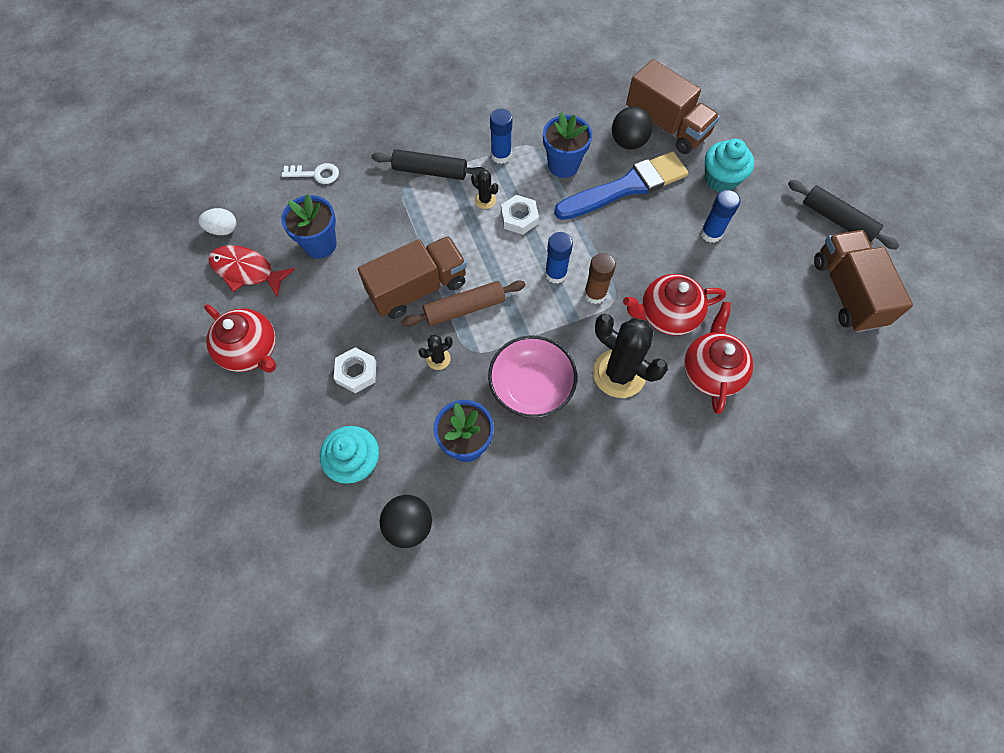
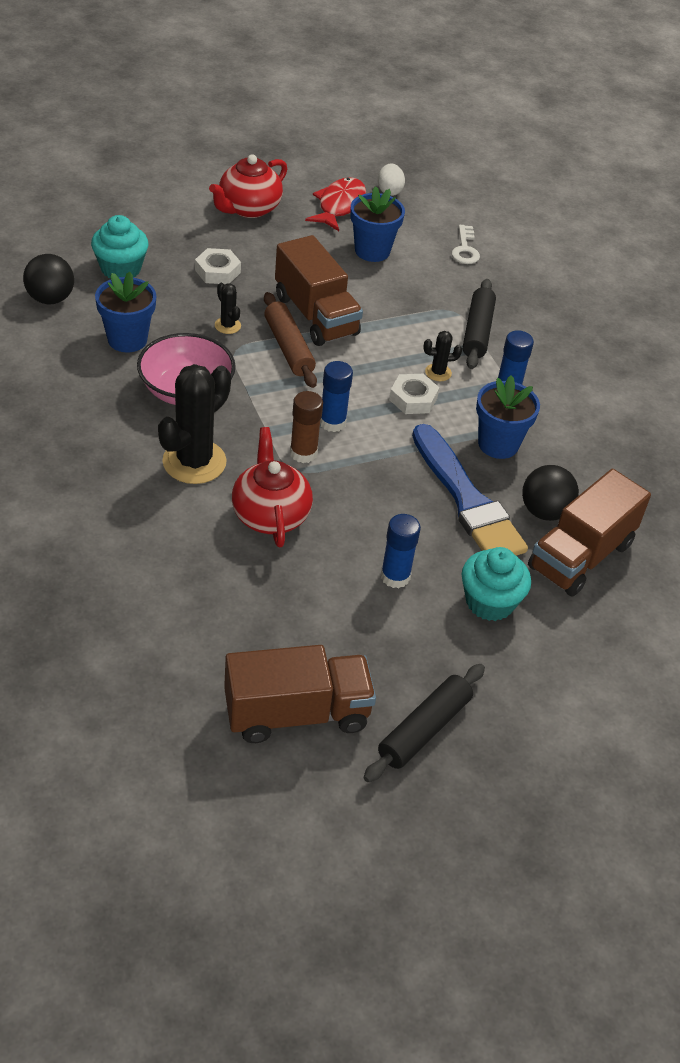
camera: 85 degrees right, 20 degrees down
(485, 200) = (438, 372): black cactus -> black cactus turned 45 degrees clockwise
(711, 371) = (188, 544): red teapot -> none

